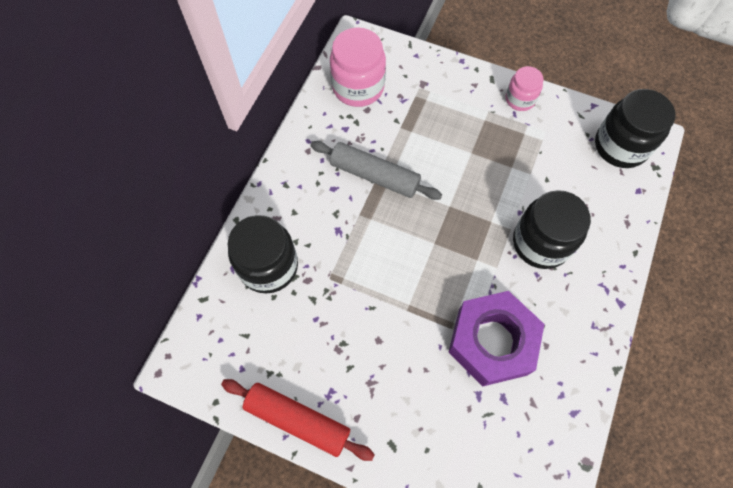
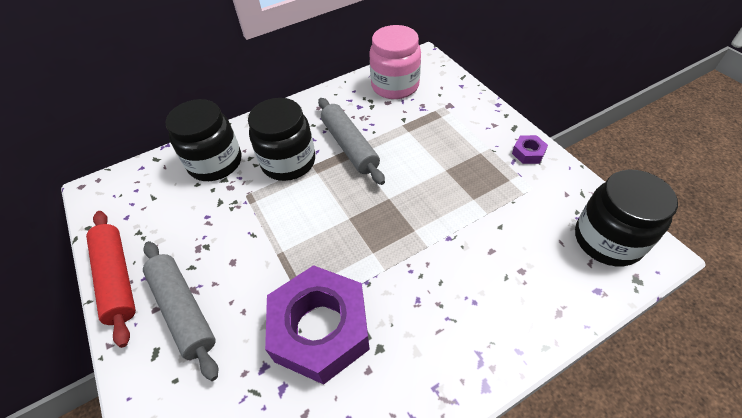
camera: 40 degrees right, 15 degrees down
(380, 402) = (183, 310): none -> grey rolling pin
(520, 99) = (528, 153): pink jar -> purple nut
(541, 243) = (446, 275): black jar -> black jar (288, 162)

